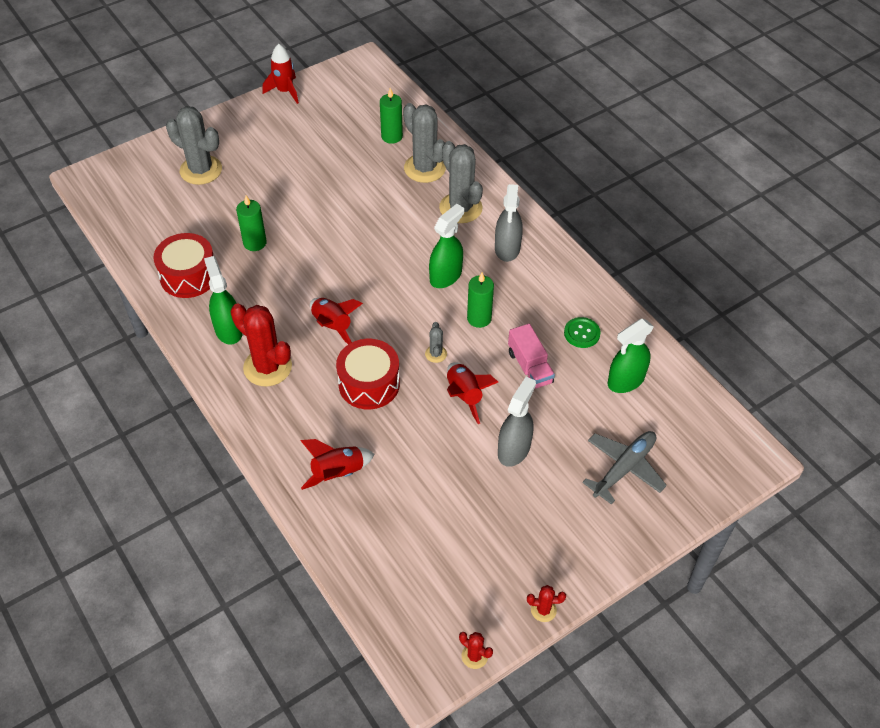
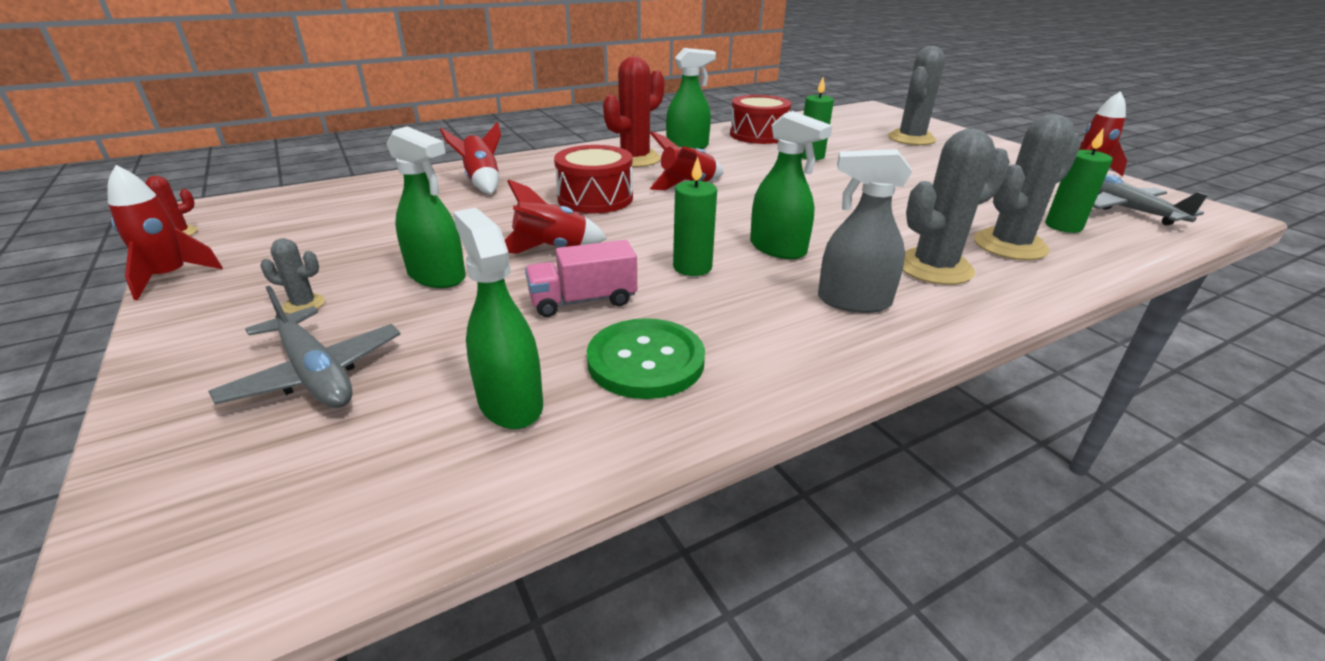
camera: 95 degrees right, 20 degrees down
(360, 100) = (1125, 209): none -> grey plane
(436, 354) = (630, 235): grey cactus -> grey cactus (304, 304)
(514, 449) = (437, 276): grey spray bottle -> green spray bottle
(543, 610) = (170, 277): red cactus -> red rocket
(582, 333) = (645, 361): green button -> green button, size x1.62

